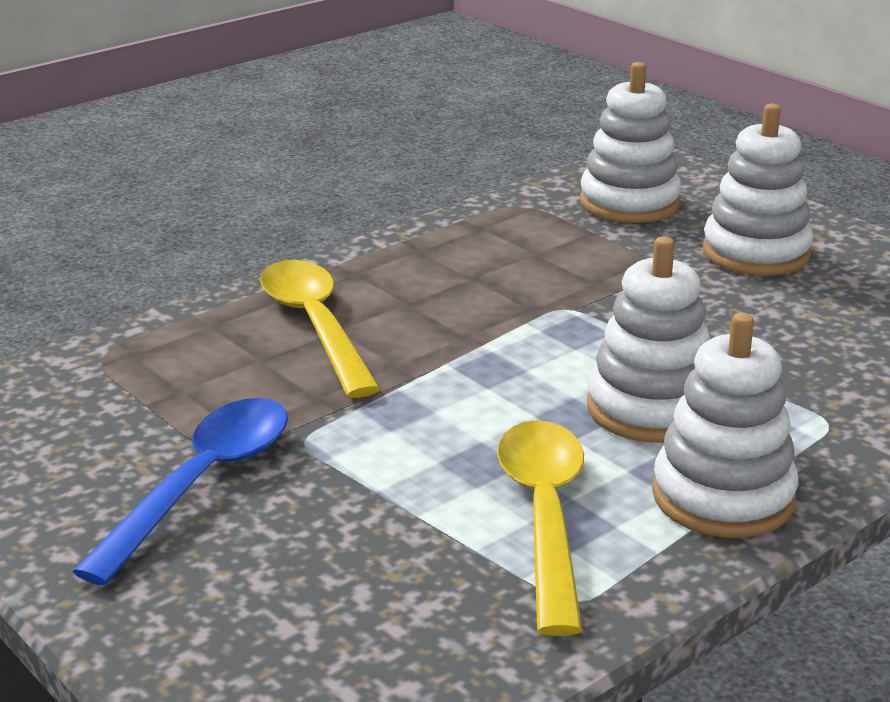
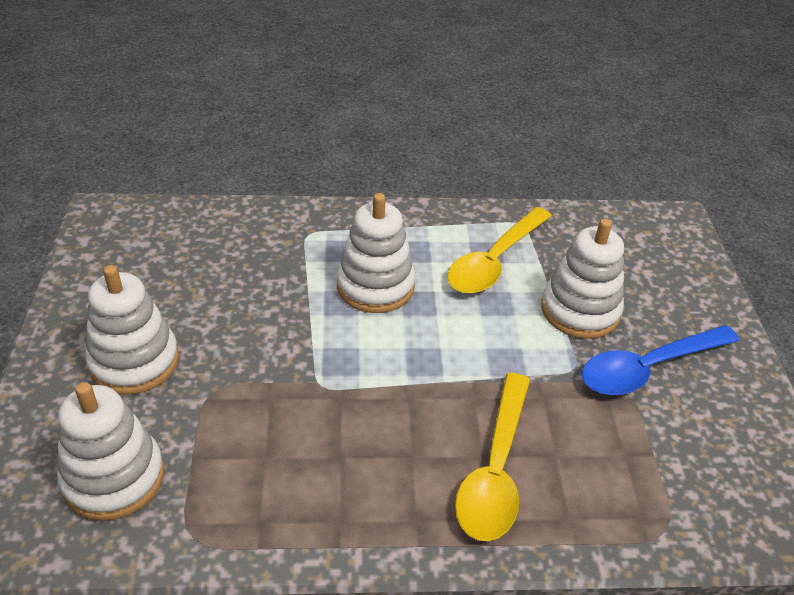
camera: 145 degrees left, 15 degrees up
(723, 497) = (408, 229): white stacking toy -> white stacking toy (580, 310)

